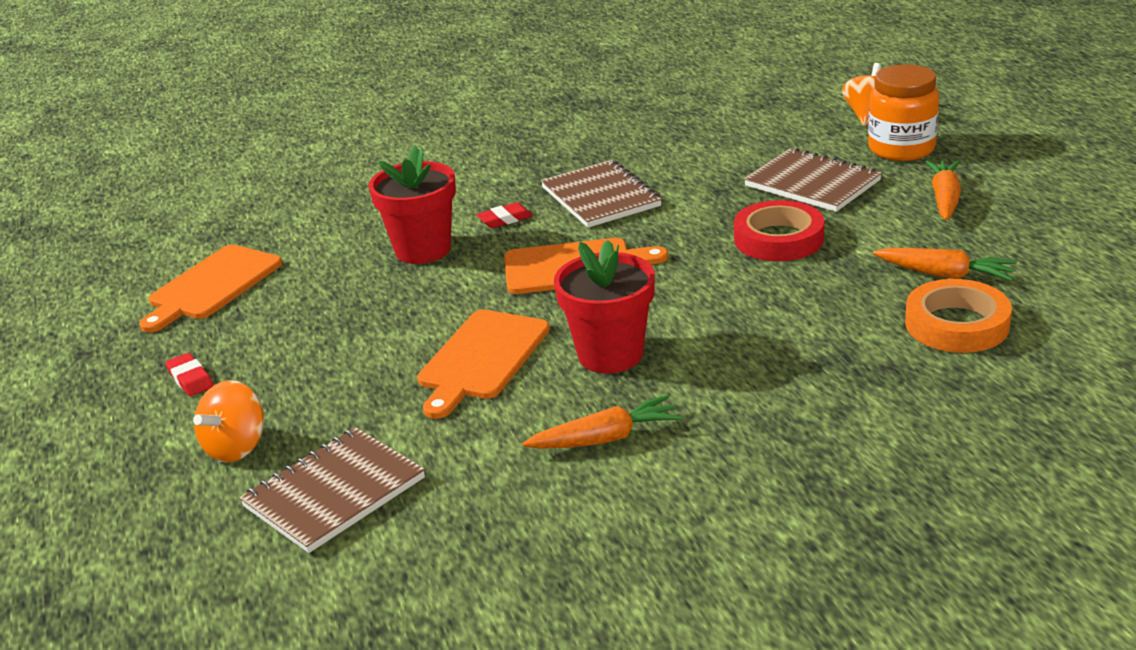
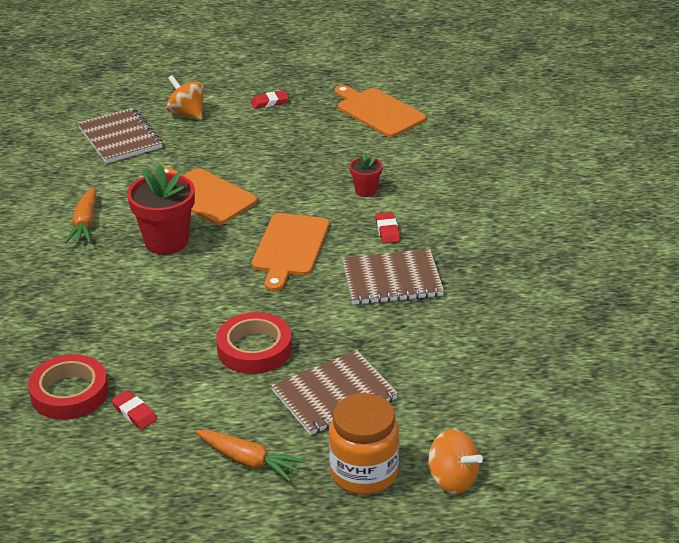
camera: 105 degrees right, 5 degrees up
(423, 250) = (366, 191): red flower pot -> red flower pot, size x0.52
(945, 275) = (134, 413): orange carrot -> red eraser
(957, 324) = (69, 393): orange tape -> red tape

